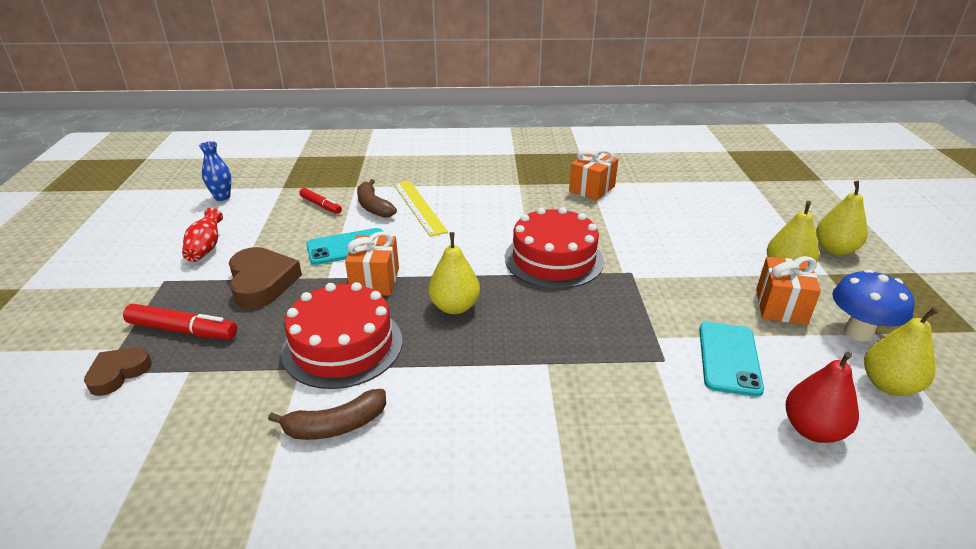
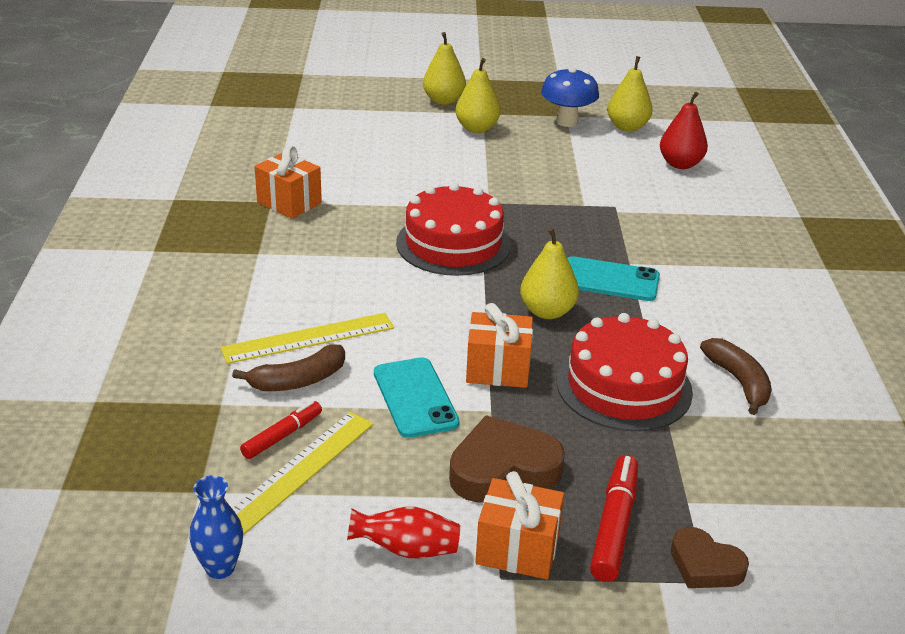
camera: 90 degrees left, 0 degrees up
(288, 212) = (299, 470): none -> yellow ruler
(729, 358) = (607, 179): turquoise phone -> turquoise phone (609, 280)
(780, 306) = (534, 143): orange gift -> orange gift (517, 549)

